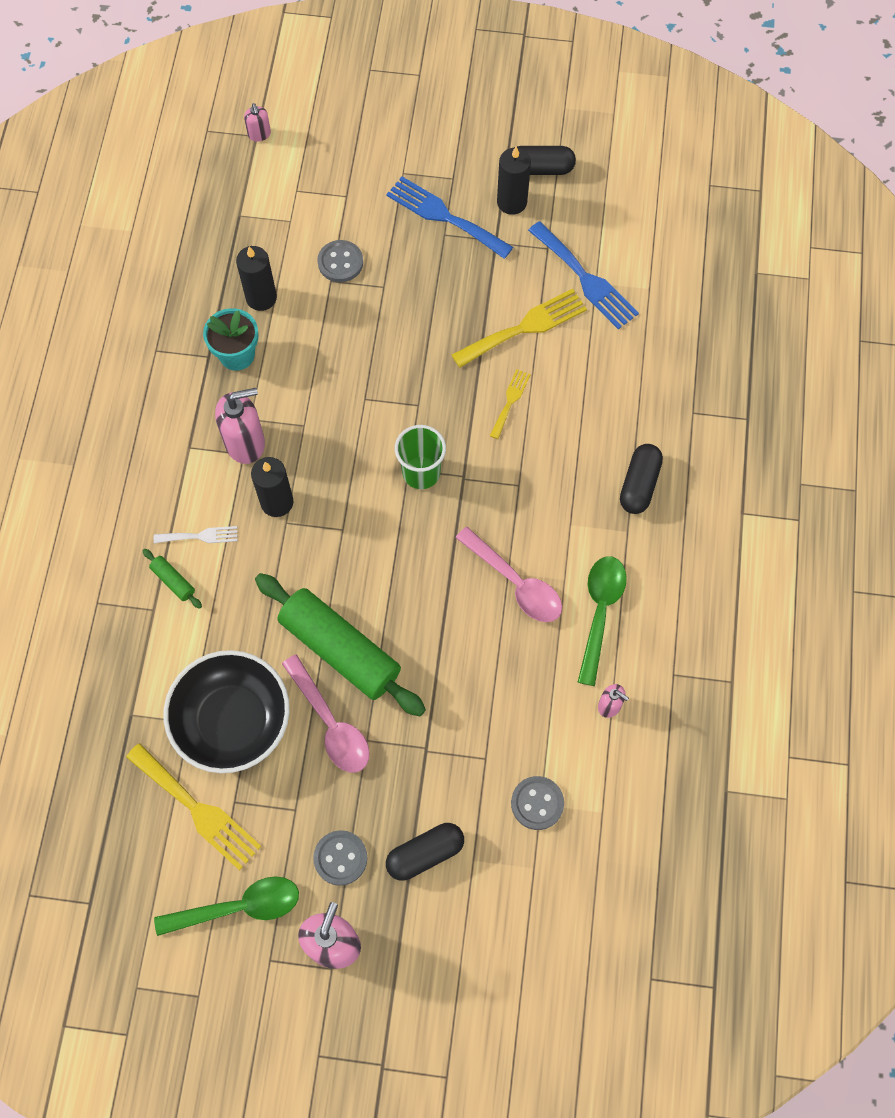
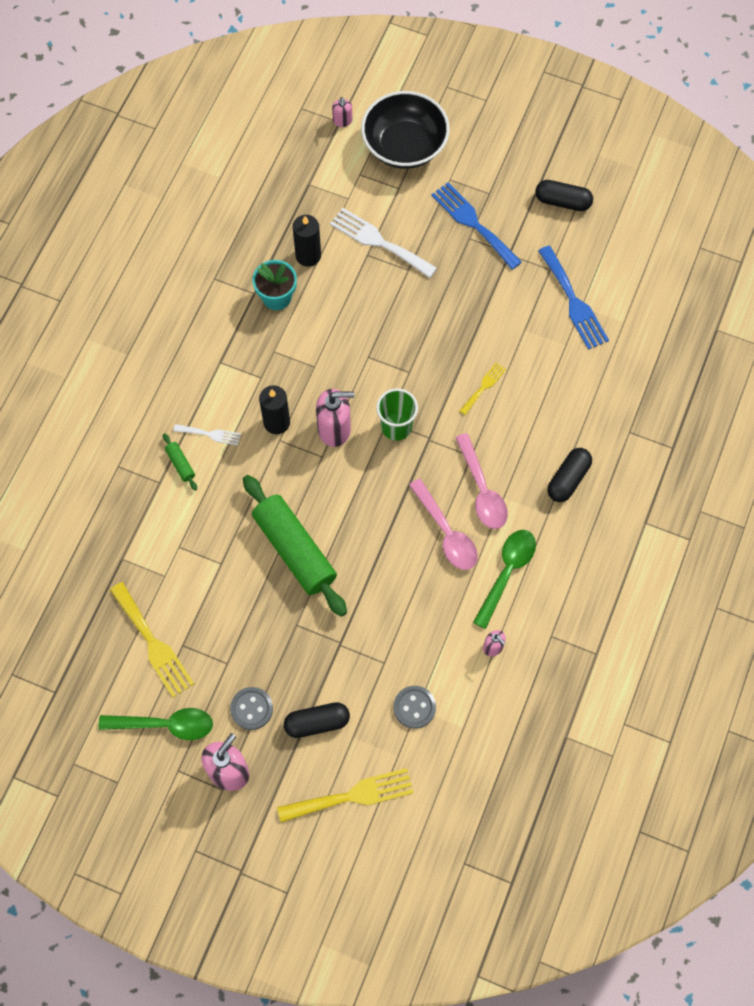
camera: 15 degrees right, 0 degrees up
(232, 721) = (197, 583): black bowl -> black bowl (404, 145)
(245, 443) = (264, 369): pink soap dispenser -> pink soap dispenser (334, 429)
(330, 723) = (272, 604): pink spoon -> pink spoon (482, 490)
(340, 262) = (379, 242): grey button -> white fork
(512, 202) = (531, 224): black candle -> none
(525, 327) = (512, 330): yellow fork -> yellow fork (352, 796)

